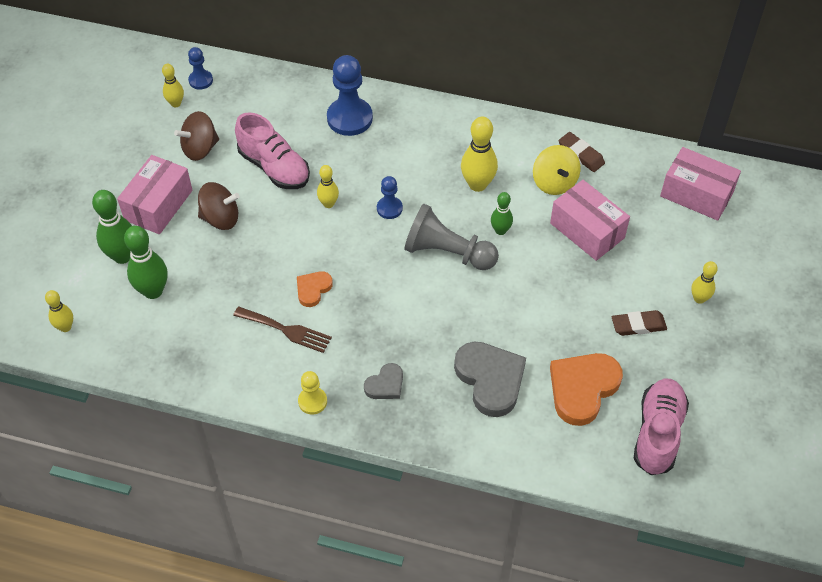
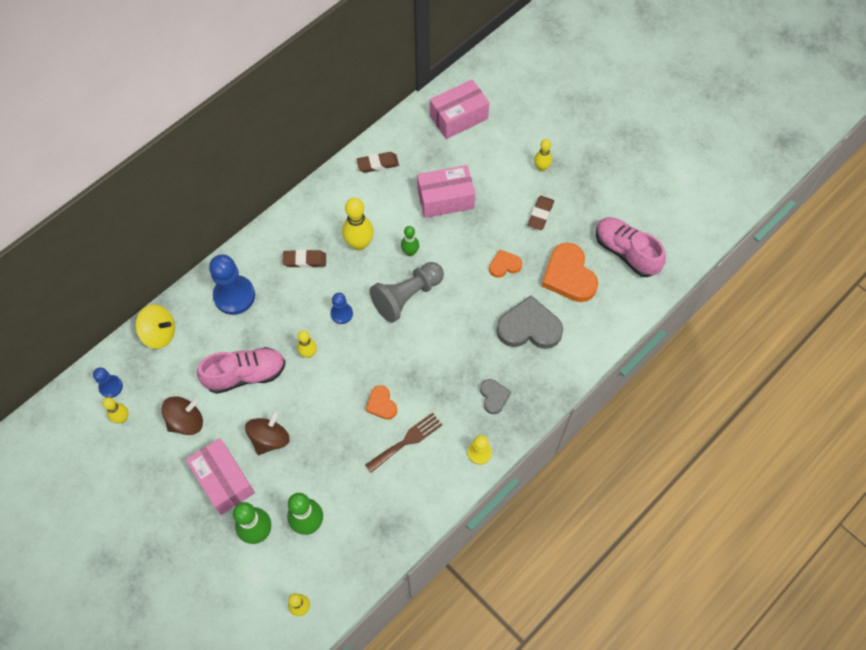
camera: 60 degrees left, 10 degrees up
(200, 149) = (186, 421): brown spinning top -> brown spinning top turned 120 degrees counterclockwise
(426, 151) = (304, 260): none -> brown eraser
(549, 321) = (504, 265): none -> orange heart
(554, 182) = (391, 195): yellow spinning top -> yellow spinning top (159, 333)

